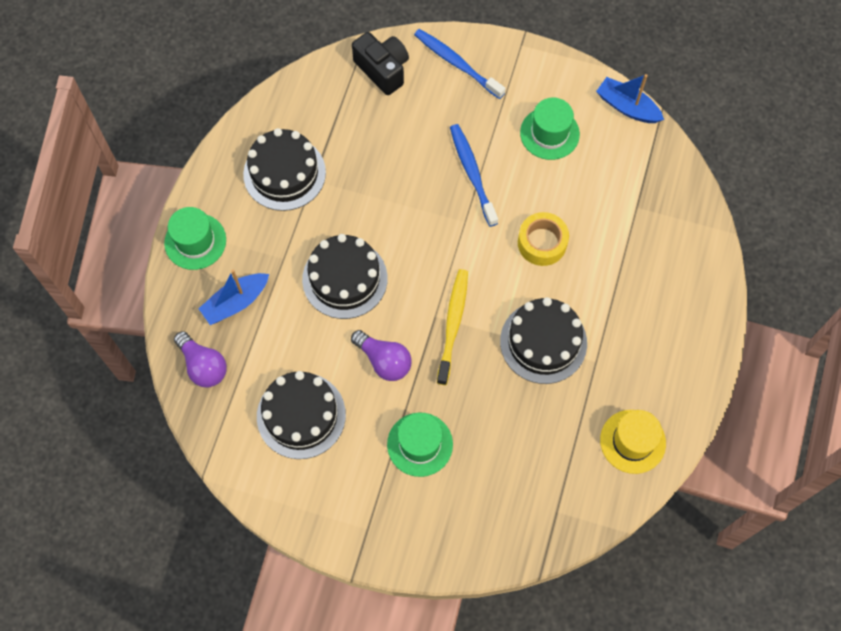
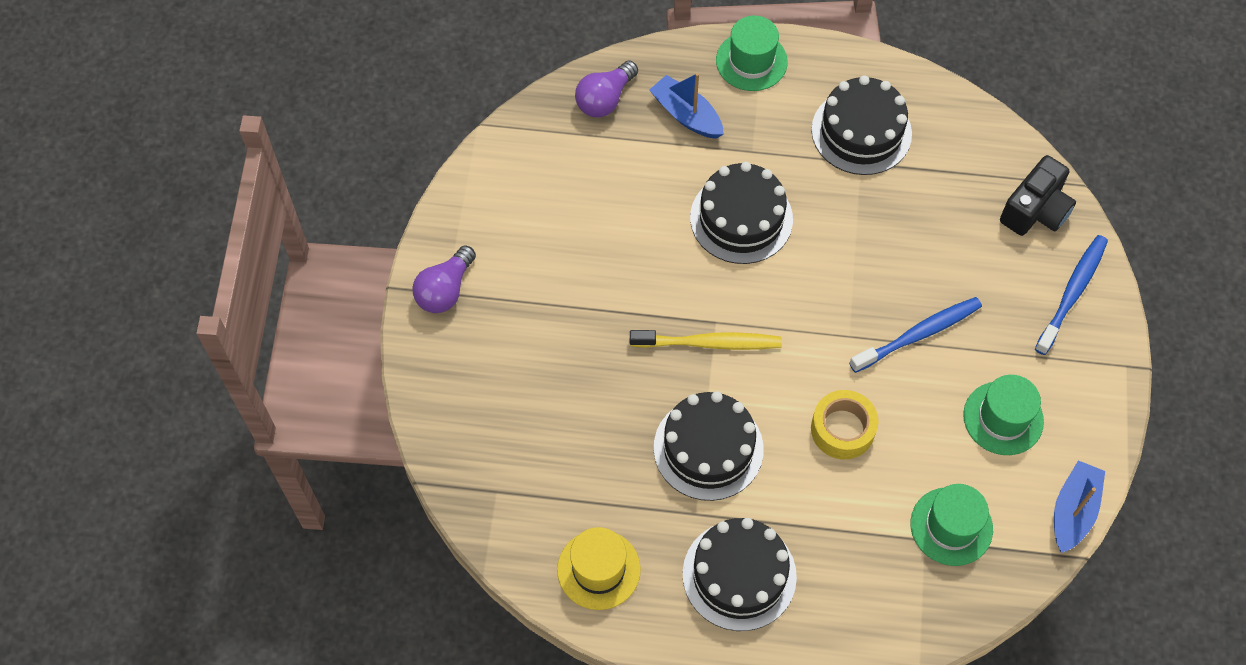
camera: 80 degrees right, 5 degrees down
(301, 415) = (565, 204): black cake -> black cake (739, 575)
(384, 361) = (647, 276): purple light bulb -> purple light bulb (445, 290)
(420, 444) = (553, 330): green hat -> green hat (951, 526)

